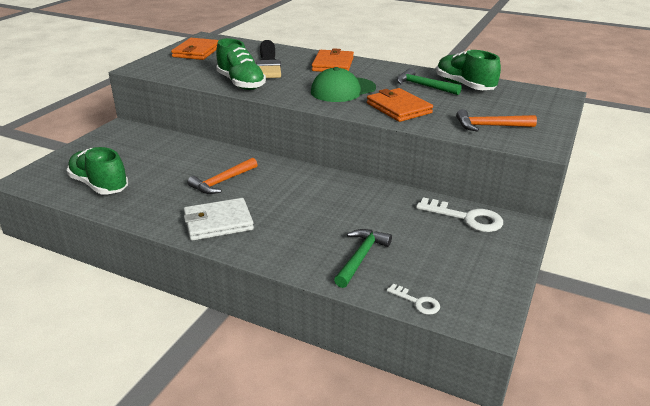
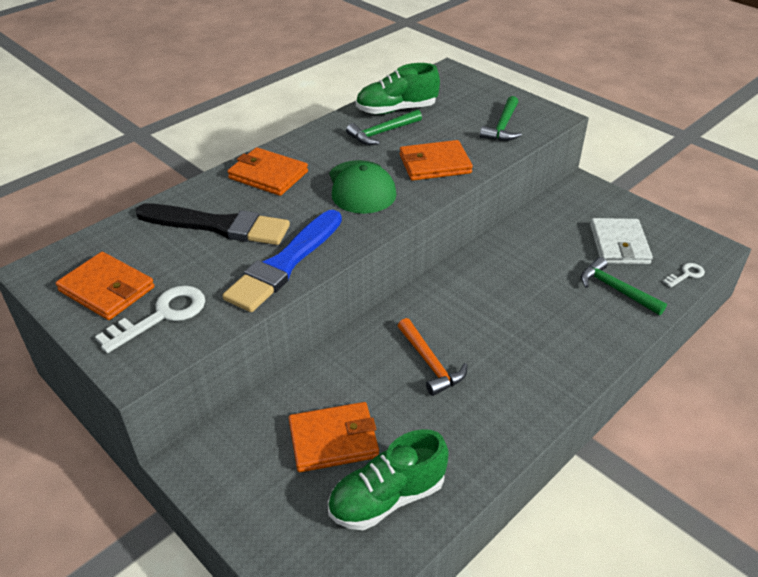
camera: 70 degrees left, 10 degrees up
(143, 161) = (333, 440): none -> orange wallet
(218, 222) = (526, 382): white wallet -> white wallet (619, 244)
(241, 83) = (285, 264): green shoe -> blue brush
(466, 218) = (564, 209): white key -> white key (162, 315)
(490, 126) = (503, 127): orange hammer -> green hammer

